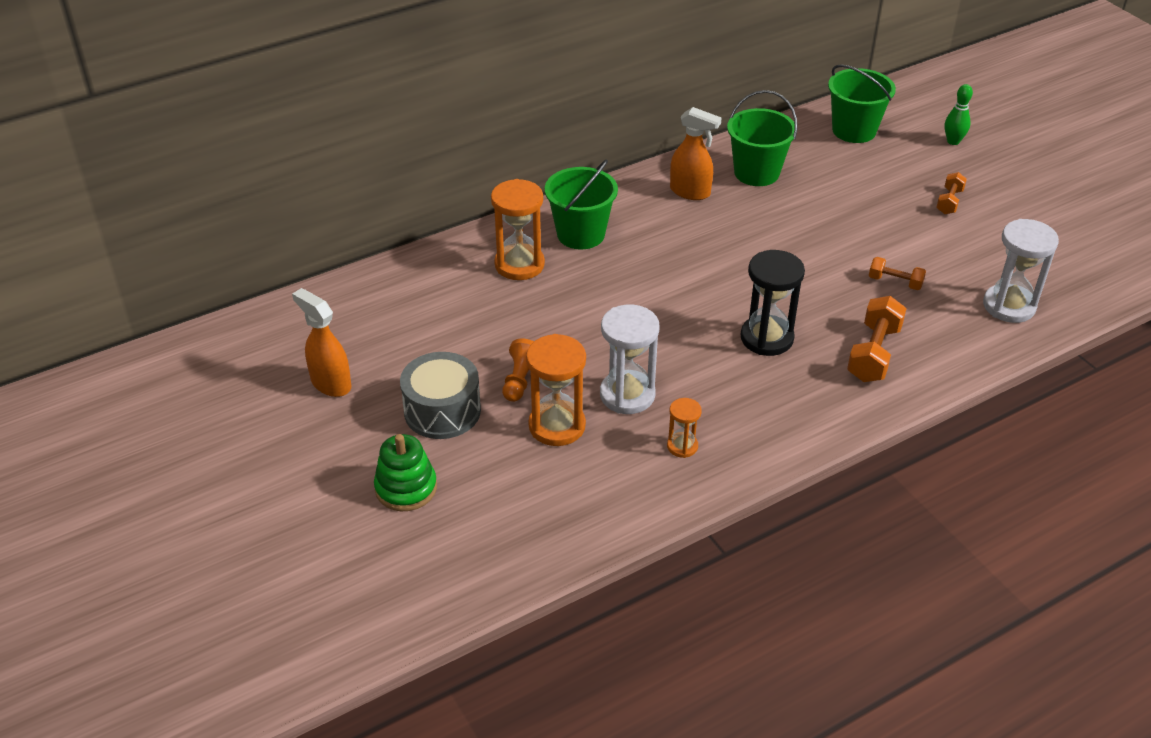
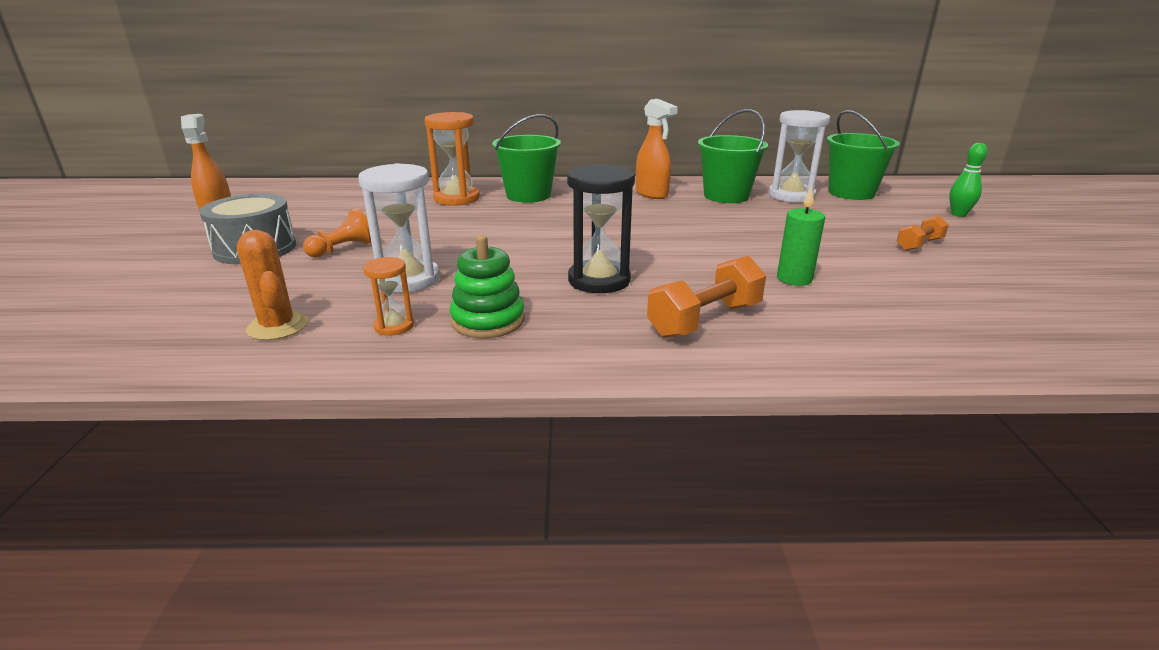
camera: 30 degrees right, 15 degrees down
(406, 488) = (136, 280): green stacking toy -> green stacking toy (488, 320)
(557, 426) = (316, 280): orange hourglass -> none
(602, 482) = (277, 326): none -> orange cactus
(895, 282) = (794, 279): orange dumbbell -> green candle
(1009, 306) = (934, 329): white hourglass -> white hourglass (791, 195)

